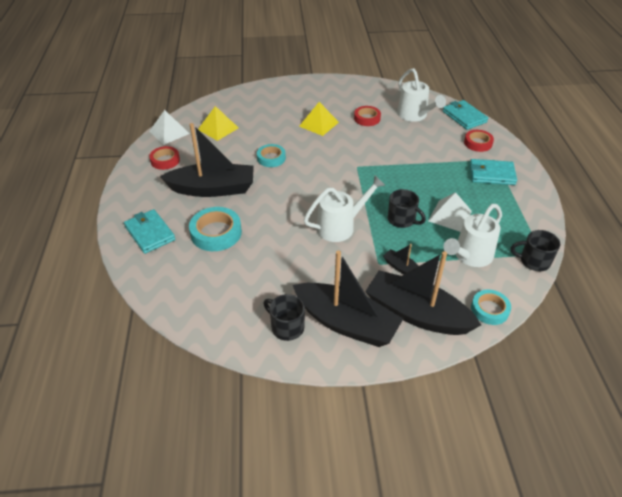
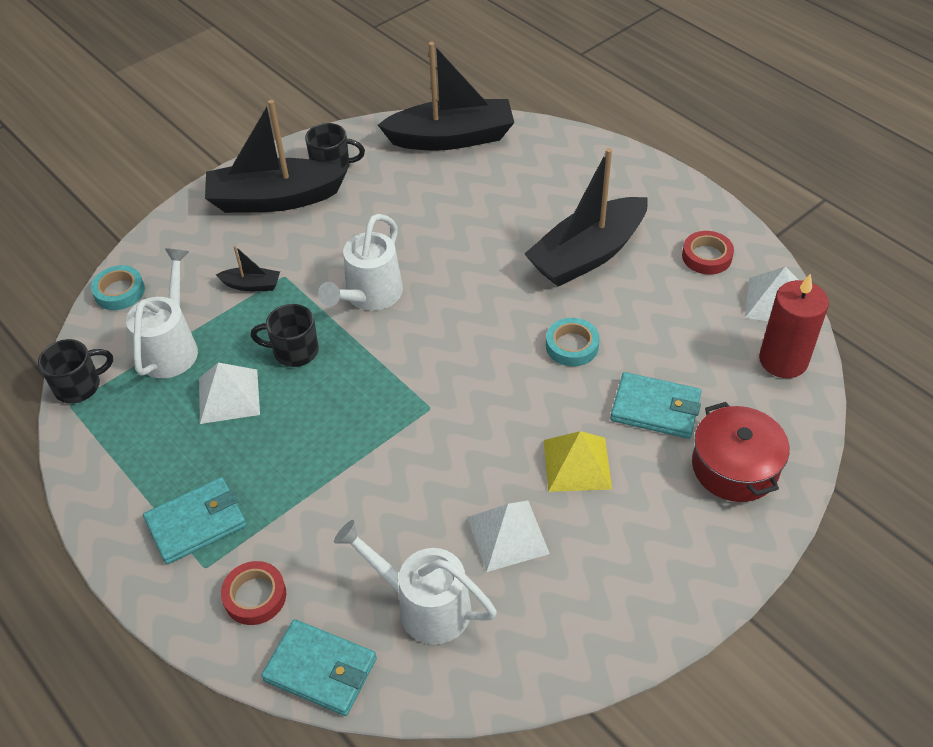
camera: 145 degrees right, 5 degrees up
(150, 233) = (582, 169): turquoise wallet -> turquoise wallet (655, 408)
(200, 115) = (783, 360): none -> red candle
(216, 233) = (510, 208): turquoise tape -> none
(218, 128) = (719, 352): yellow pyramid -> none
(265, 99) = (735, 467): none -> red pot
(367, 118) = (507, 535): red tape -> white pyramid
(417, 314) = (203, 245): black boat -> black boat (451, 138)

